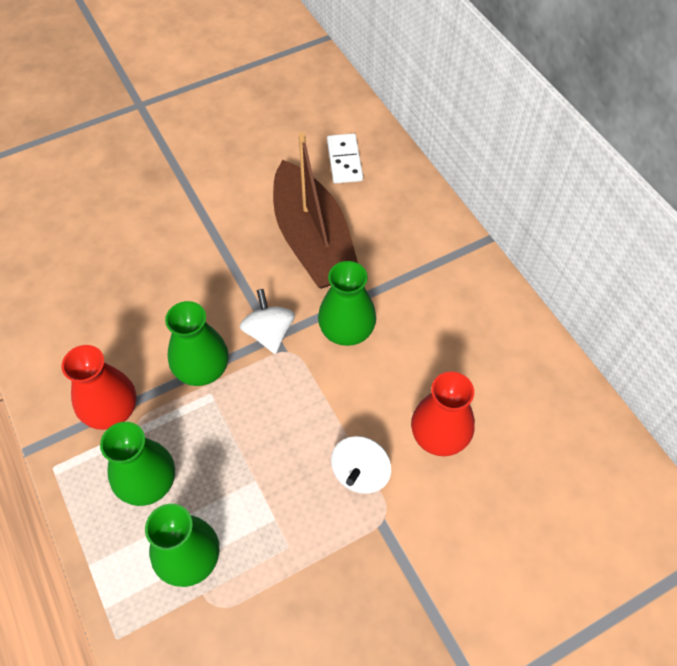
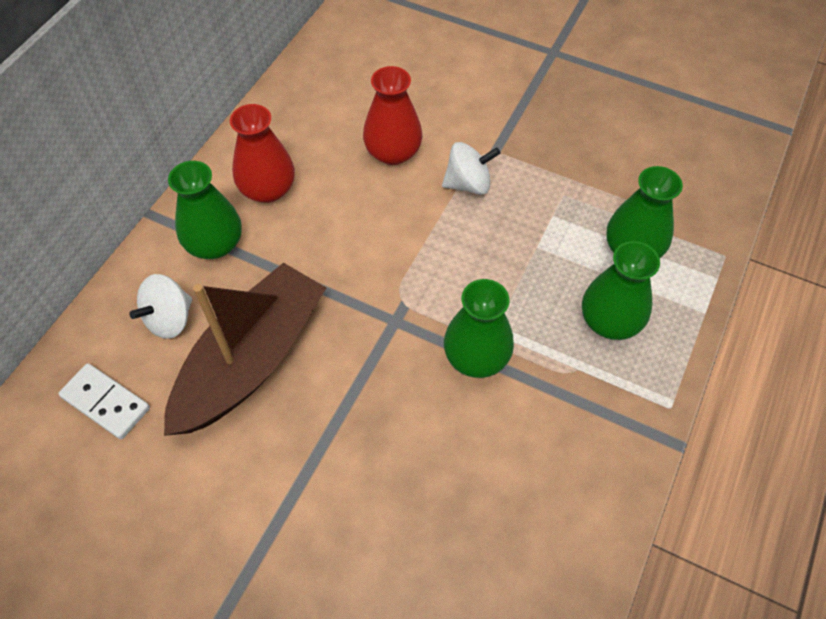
camera: 125 degrees left, 0 degrees up
(111, 410) = (581, 403): red vase -> red vase (268, 189)
(269, 333) = (394, 327): white spinning top -> white spinning top (170, 319)
(344, 160) = (105, 403): white domino -> white domino turned 75 degrees clockwise
(346, 330) = (342, 267): green vase -> green vase (215, 244)

